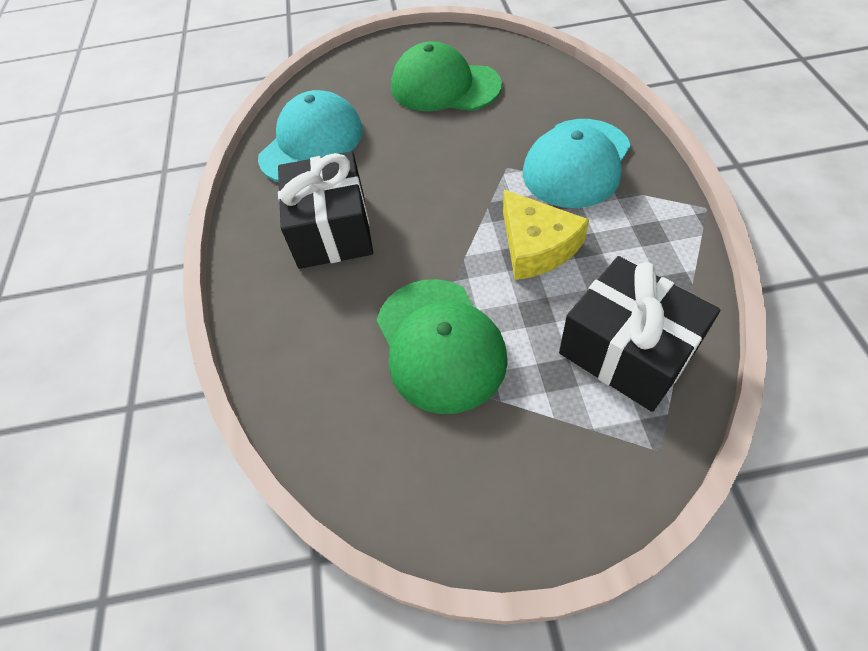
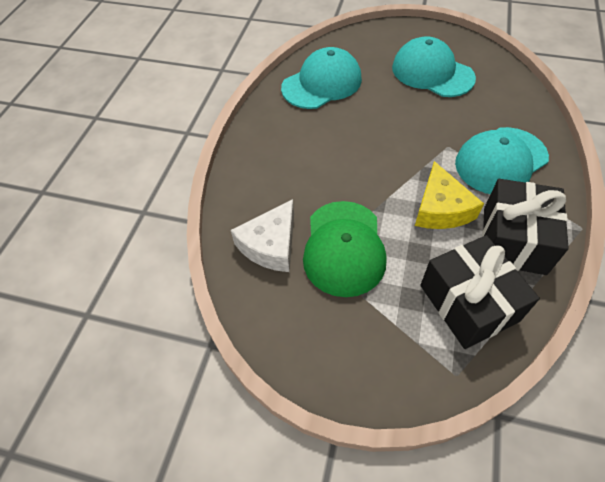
camera: 20 degrees right, 0 degrees up
(332, 230) = (309, 147): black gift -> black gift (513, 240)
(339, 379) = (270, 245): none -> white cheese
(444, 86) = (432, 72): green cap -> turquoise cap

